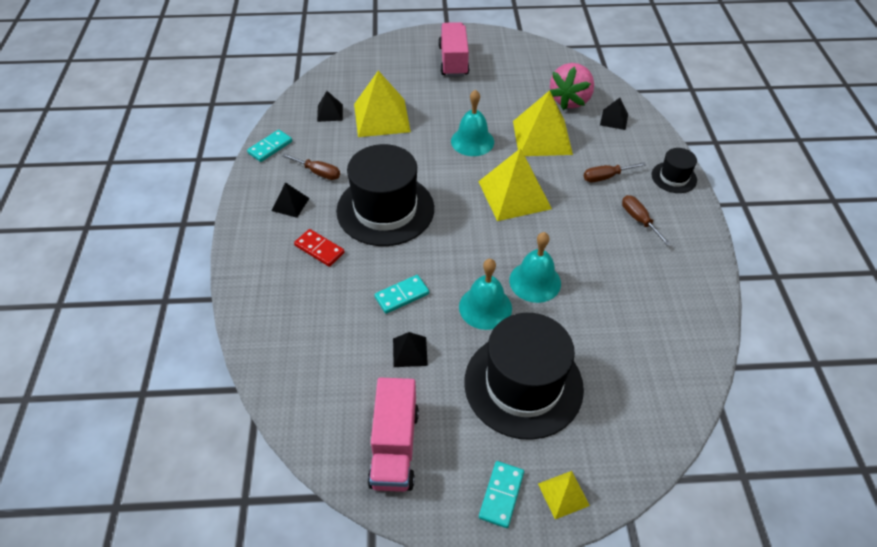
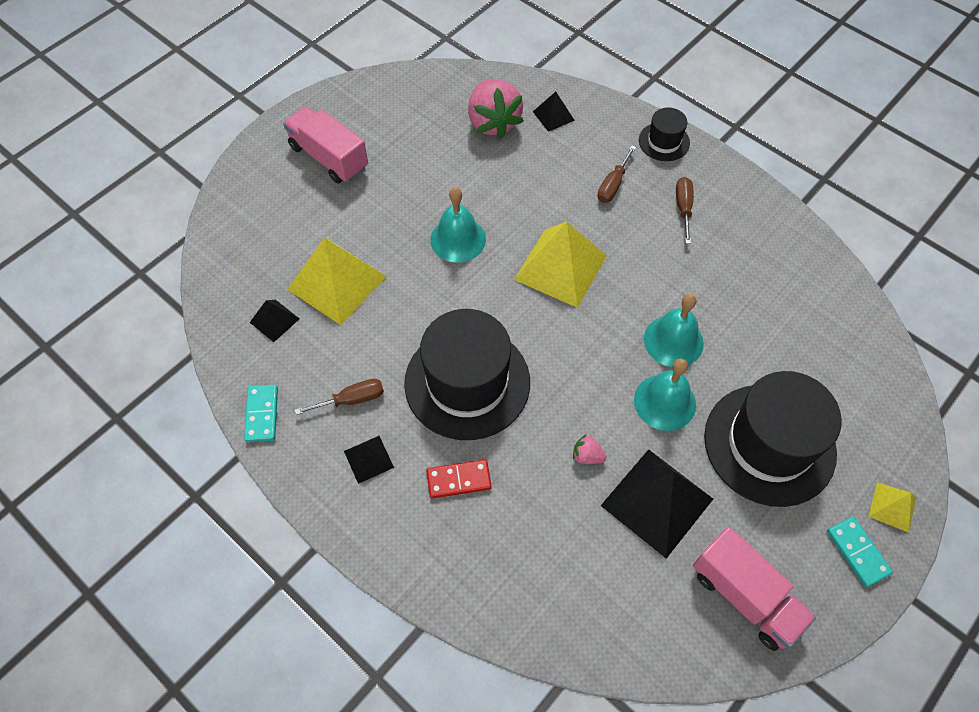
camera: 45 degrees left, 10 degrees up
(402, 295) = (587, 456): turquoise domino -> pink strawberry
(410, 351) = (656, 502): black pyramid -> black pyramid, size x2.04
(542, 137) = (514, 184): yellow pyramid -> none
(639, 220) = (683, 208): brown screwdriver -> brown screwdriver turned 75 degrees clockwise

